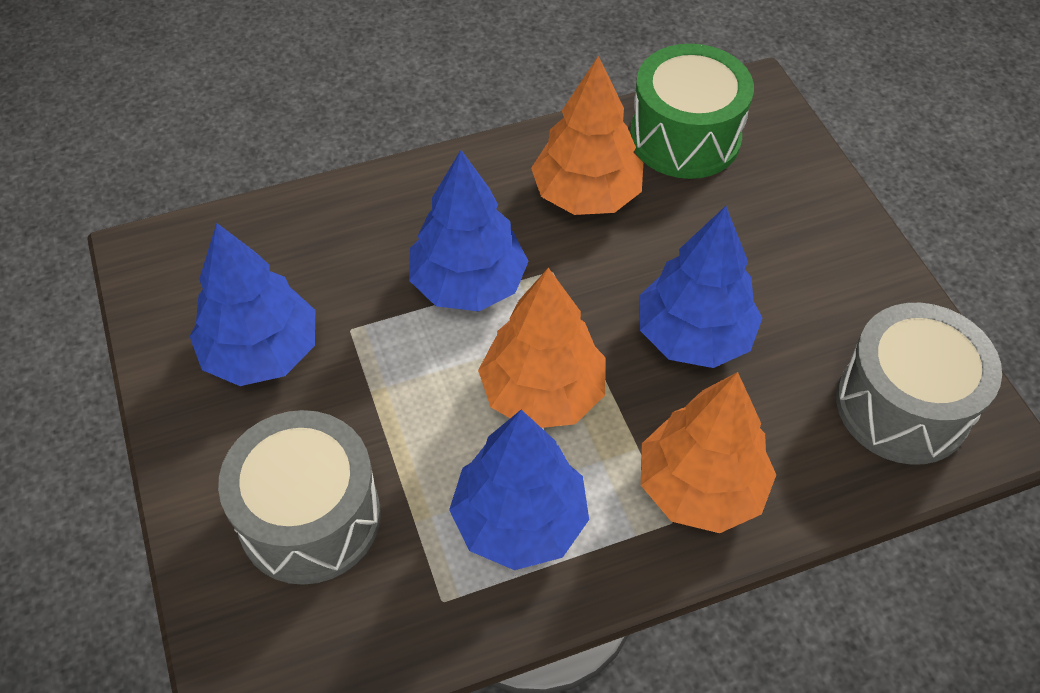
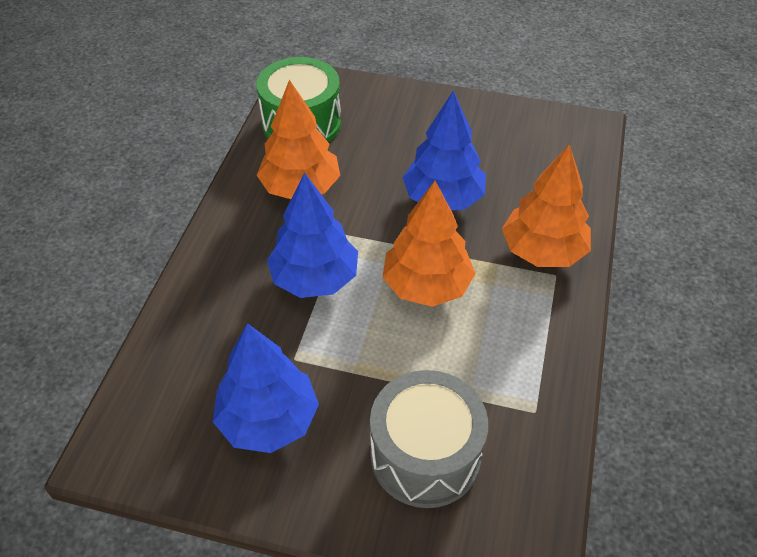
camera: 55 degrees left, 5 degrees down
(519, 521) = (507, 344): blue tree -> none
(902, 406) = (552, 146): grey drum -> none

